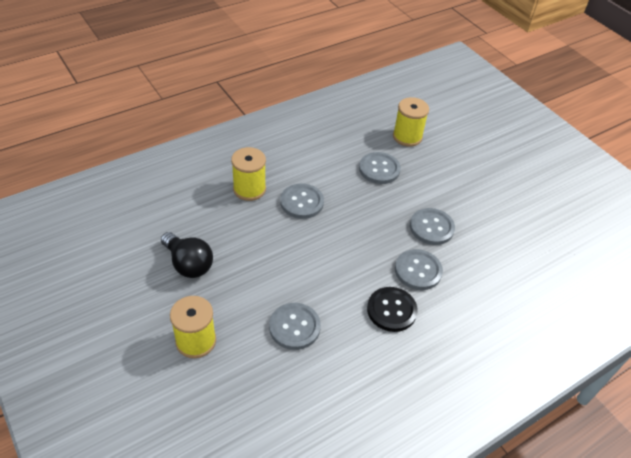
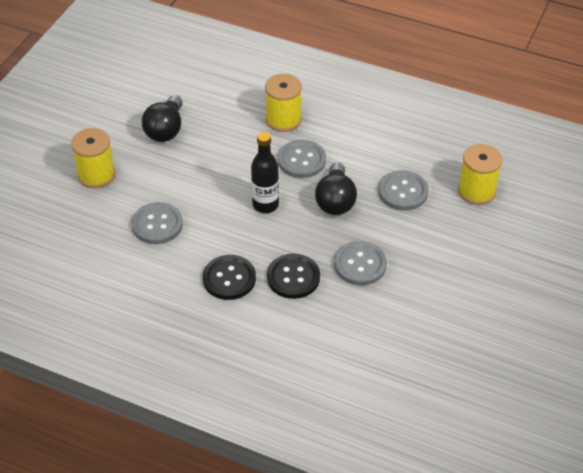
camera: 60 degrees right, 0 degrees up
(330, 247) = (265, 205): none -> black bottle
(359, 207) = (335, 201): none -> black light bulb
(418, 270) = (293, 277): grey button -> black button

